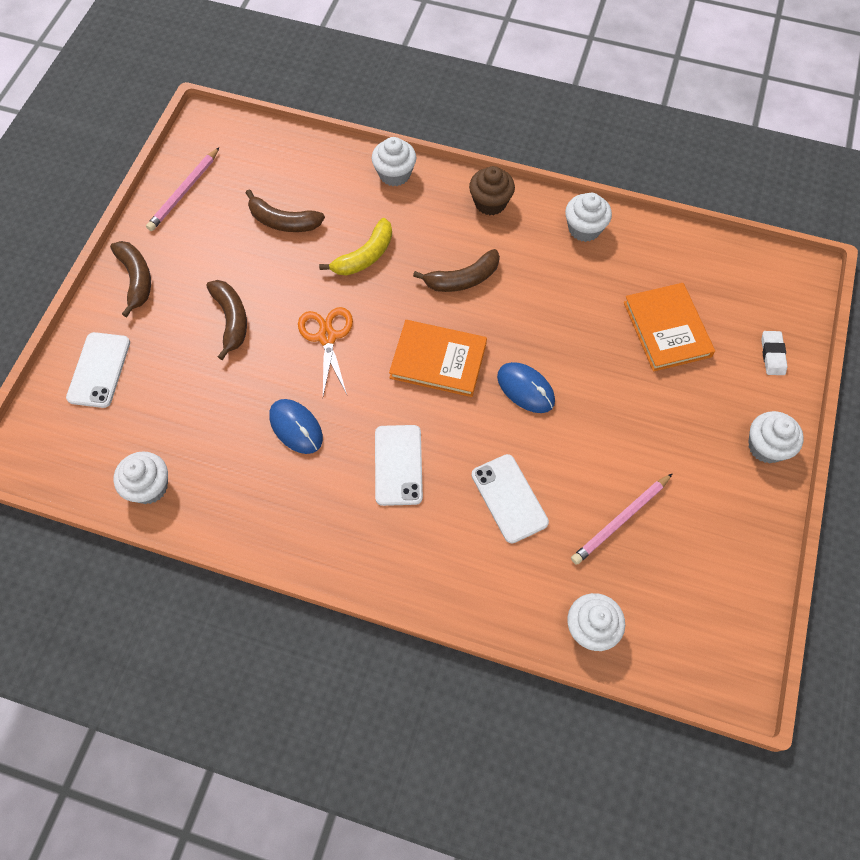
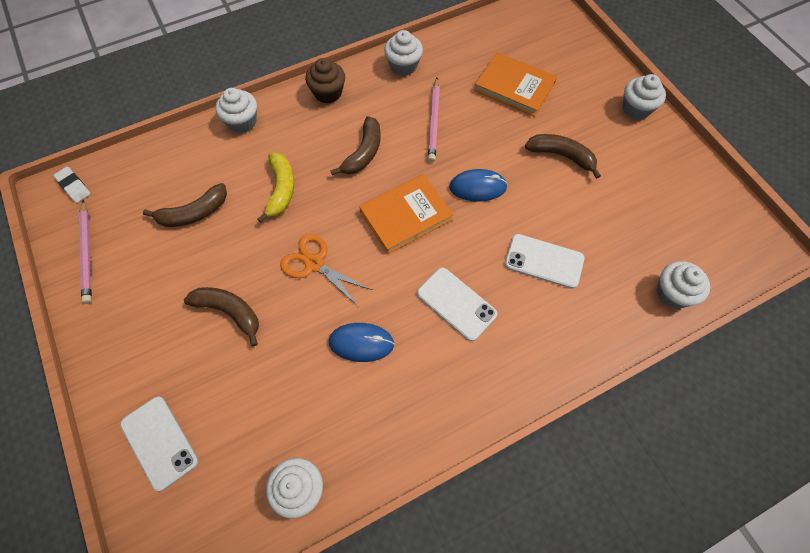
camera: 45 degrees left, 0 degrees up
(136, 279) = (116, 348): brown banana -> brown banana (561, 156)
(620, 520) = (615, 216): pink pencil -> pink pencil (434, 121)
(772, 355) = (582, 57): white eraser -> white eraser (74, 186)

